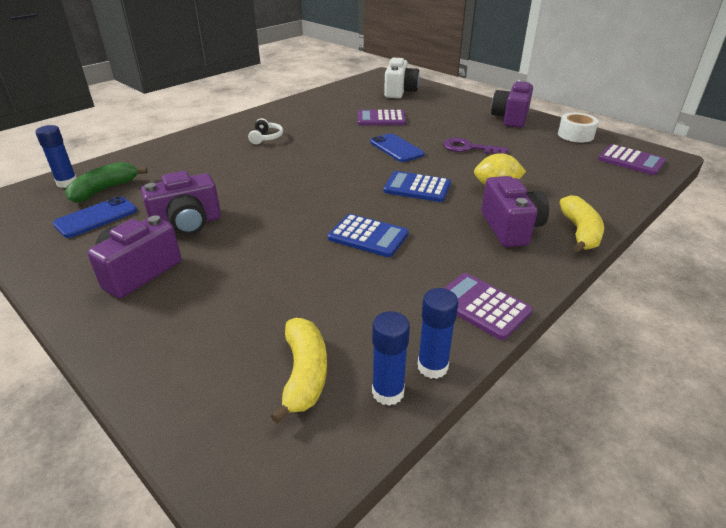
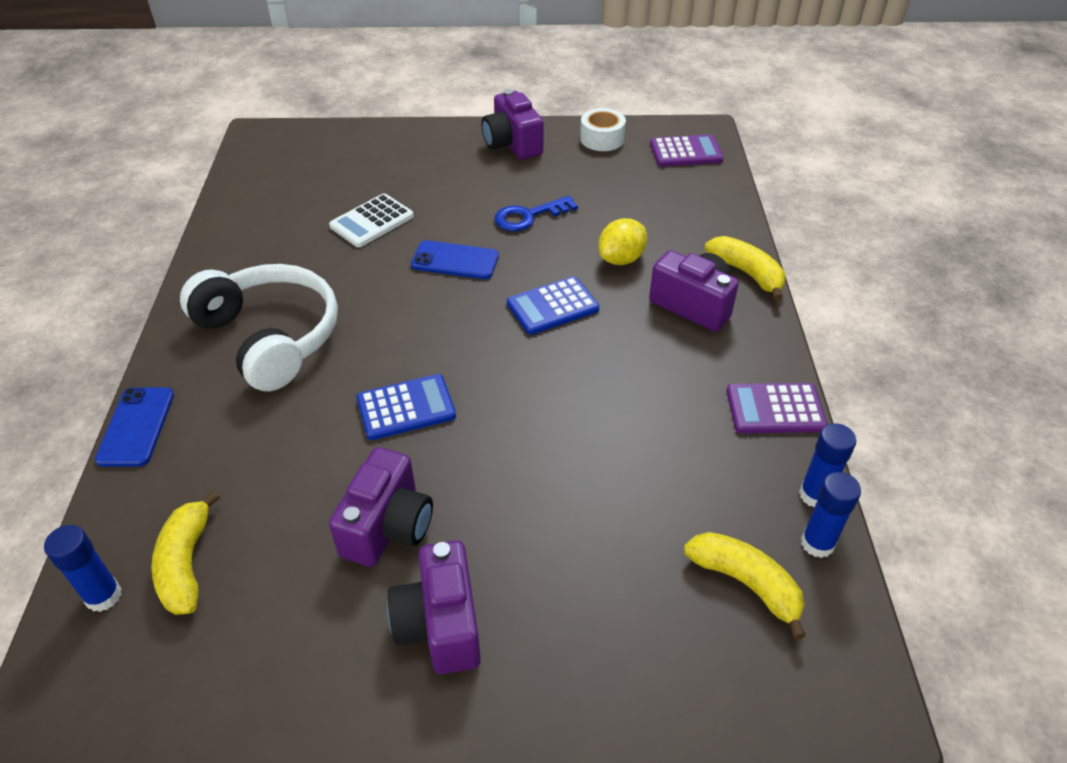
camera: 45 degrees left, 10 degrees up
(96, 217) = (254, 607): blue phone -> blue phone (136, 427)
(105, 190) = (187, 564): green banana -> yellow banana
(266, 137) = (270, 337): white headphones -> white headphones, size x2.50
(368, 236) = (593, 402): blue calculator -> blue calculator (406, 407)
(381, 119) = (372, 221): purple calculator -> white calculator
(400, 92) = (328, 159): white camera -> none
(469, 148) = (529, 216): purple key -> blue key

